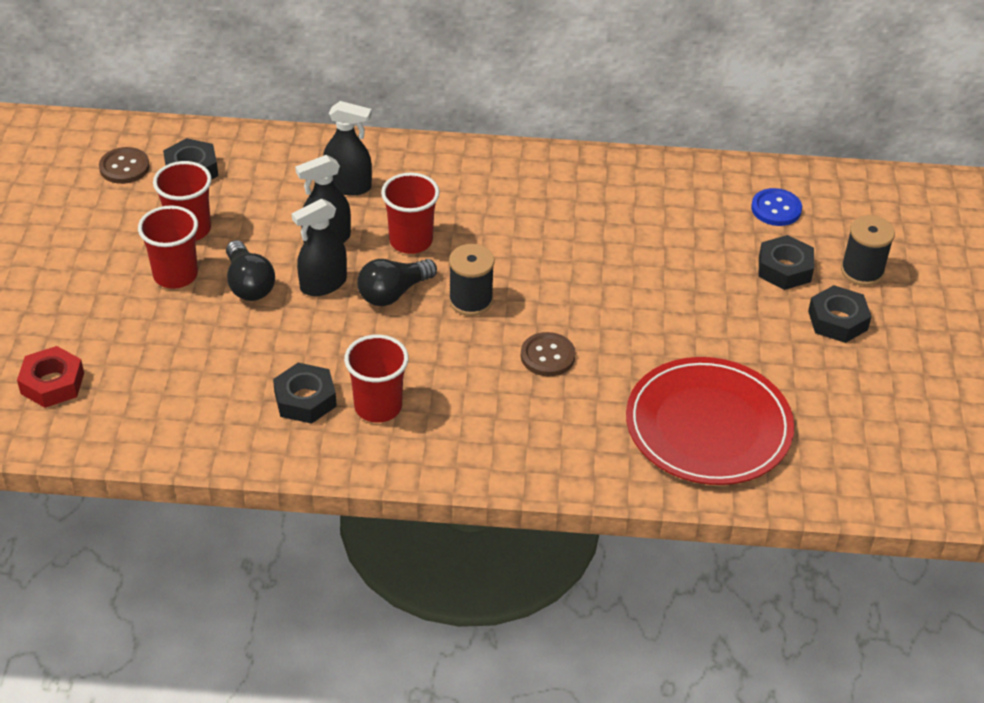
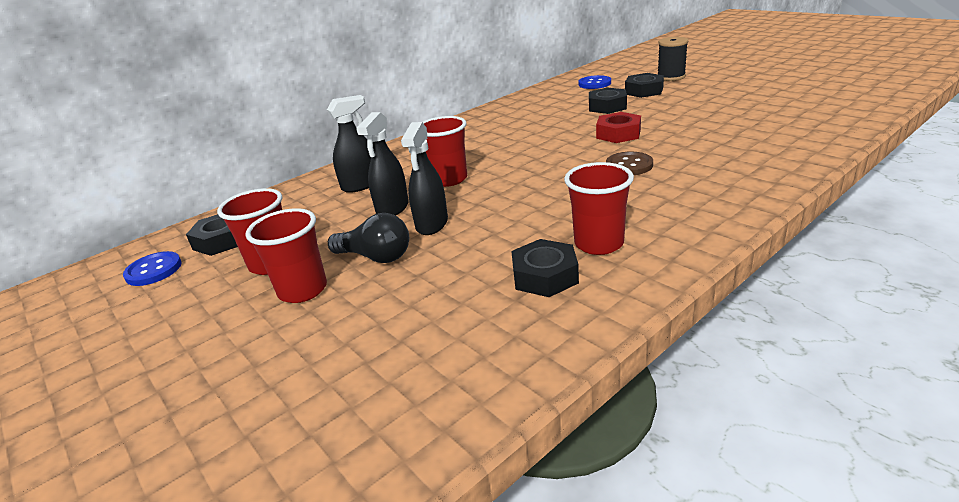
camera: 40 degrees left, 15 degrees down
(52, 383) = (291, 442): red nut -> red nut (618, 134)
(124, 167) = (154, 270): brown button -> blue button
(393, 293) = (486, 200): black light bulb -> none
(470, 300) = (537, 175): black spool -> none
(708, 426) = (759, 136): red plate -> none
(837, 320) = (703, 88): black nut -> black nut (607, 106)

